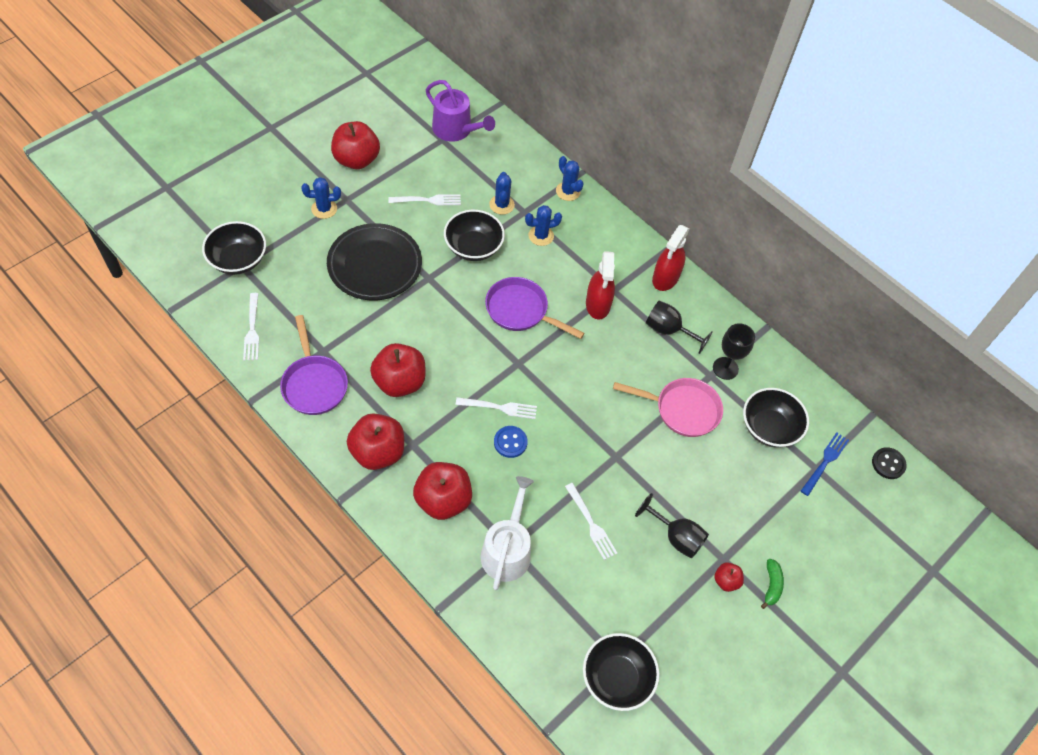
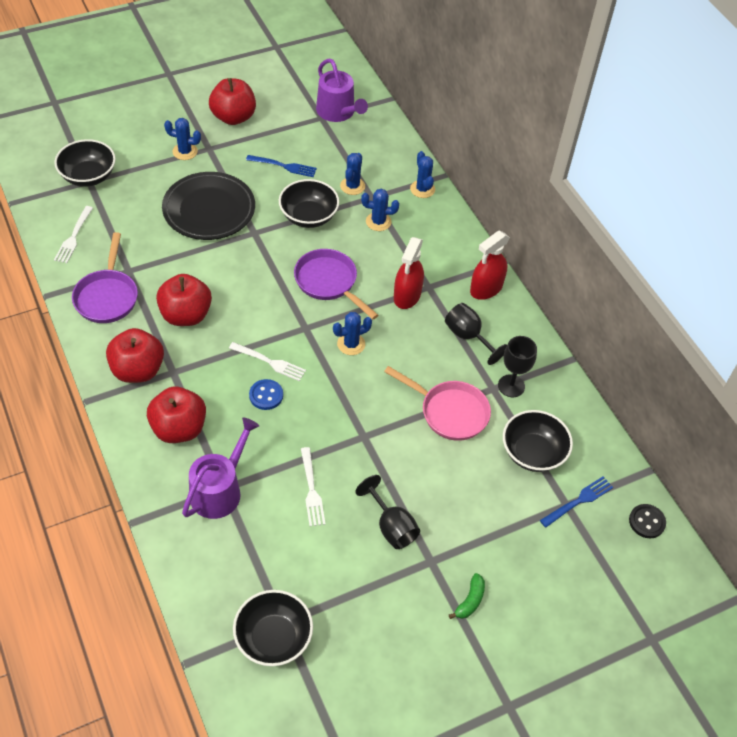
camera: 20 degrees right, 5 degrees down
(428, 200) = (284, 166): white fork -> blue fork
(507, 550) = (219, 490): white watering can -> purple watering can
(567, 368) = (351, 344): none -> blue cactus
(726, 581) = (424, 582): red apple -> none

